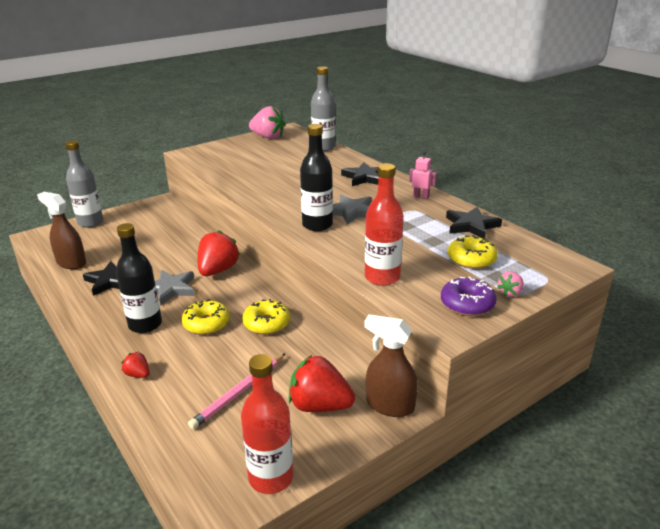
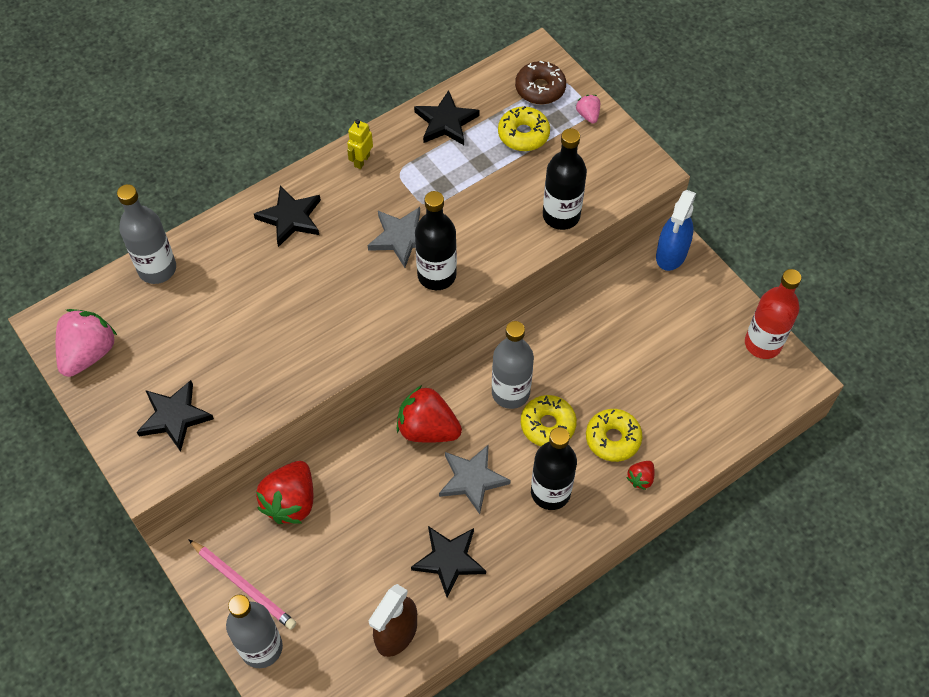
camera: 90 degrees left, 30 degrees up
(221, 157) = (174, 417): none -> black star
(239, 392) = (662, 378): pink pencil -> pink pencil (244, 585)
(240, 305) = (510, 393): none -> grey bottle
(266, 323) = (546, 362): yellow donut -> yellow donut (613, 438)
(319, 406) = (675, 309): red strawberry -> red strawberry (291, 502)
(382, 277) = (561, 215): red bottle -> black bottle
(389, 405) = (671, 254): brown spray bottle -> blue spray bottle
(421, 197) = (361, 161): pink robot -> yellow robot
(467, 304) = (608, 151): purple donut -> none
(510, 293) = (588, 115): pink strawberry -> pink strawberry turned 150 degrees counterclockwise
(531, 267) = (540, 88): none -> brown donut

